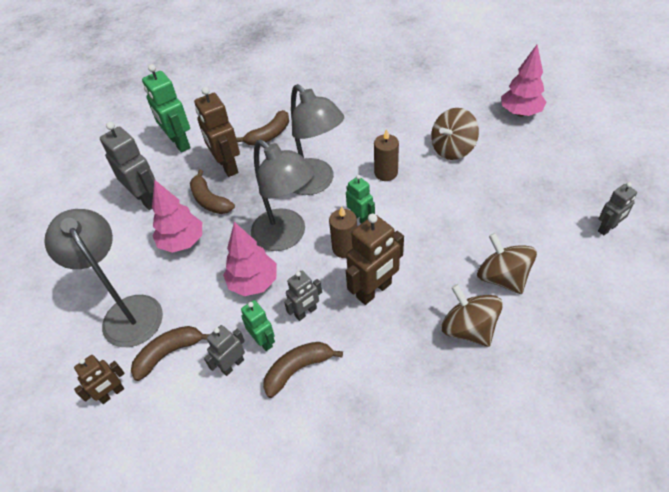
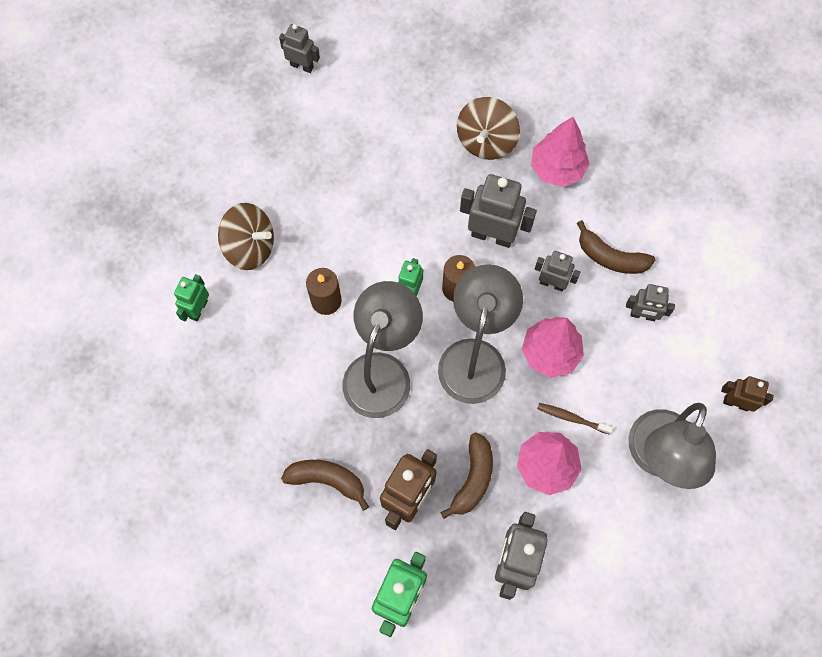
camera: 125 degrees left, 20 degrees up
(169, 353) = (669, 381): brown banana -> none
(198, 273) = (572, 418): none -> brown toothbrush
(263, 341) = (603, 303): green robot -> green robot (198, 309)
(374, 291) = (492, 235): brown robot -> grey robot
(502, 277) = (413, 133): brown spinning top -> none
(520, 113) = (148, 197): pink tree -> pink tree (557, 169)

